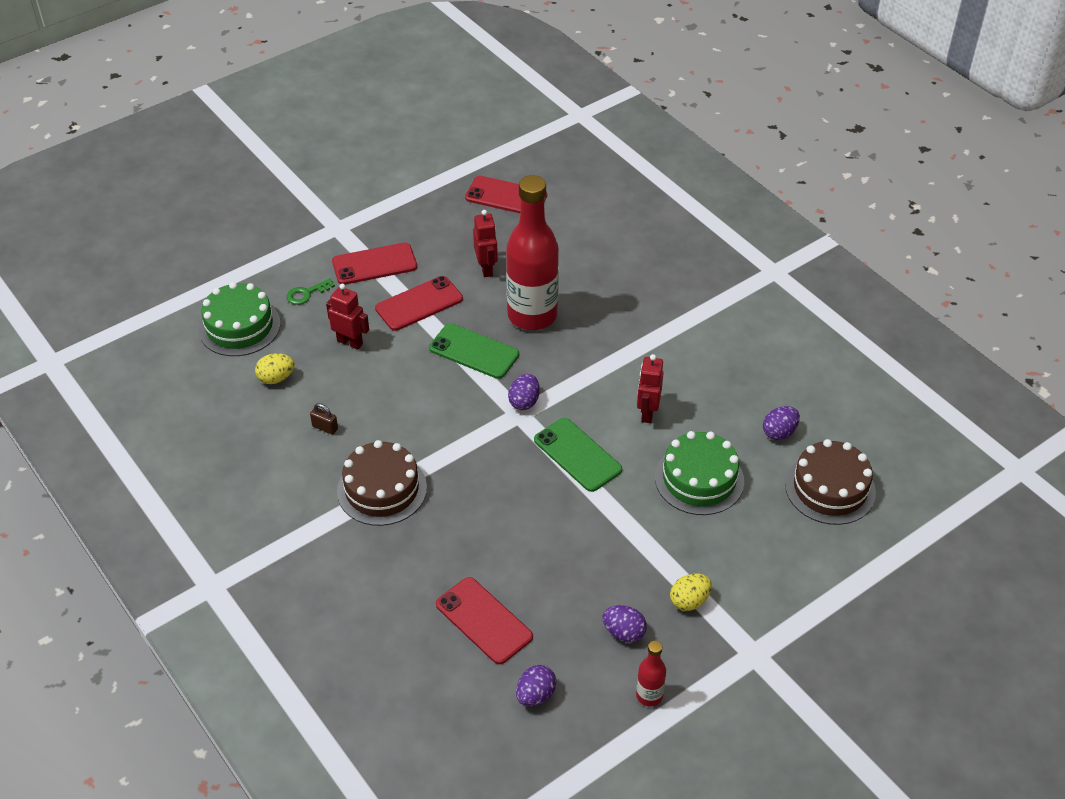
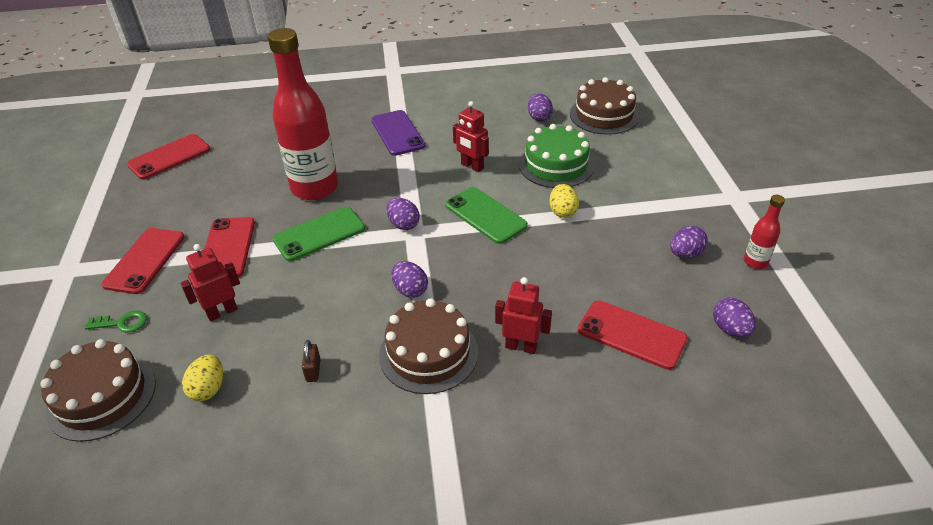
camera: 60 degrees left, 5 degrees down
(239, 326) = (102, 396): green cake -> brown cake
(306, 293) = (122, 323): green key -> green key turned 90 degrees counterclockwise
(325, 427) = (313, 370): brown padlock -> brown padlock turned 60 degrees counterclockwise
(444, 445) = (410, 290): none -> purple egg
(484, 621) = (631, 334): red phone -> red phone turned 45 degrees clockwise
(486, 268) = (234, 195): red robot -> red robot (521, 346)
(577, 455) = (485, 215): green phone -> green phone turned 60 degrees clockwise
(660, 331) = (397, 133): none -> purple phone
(689, 601) = (670, 210): yellow egg -> yellow egg (562, 212)

